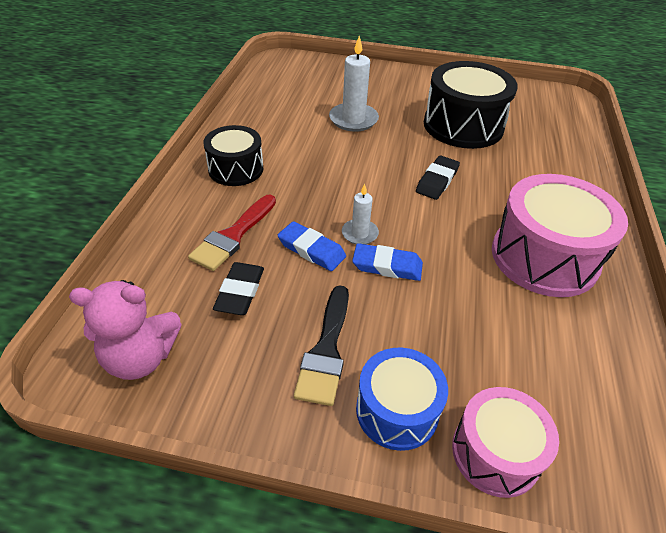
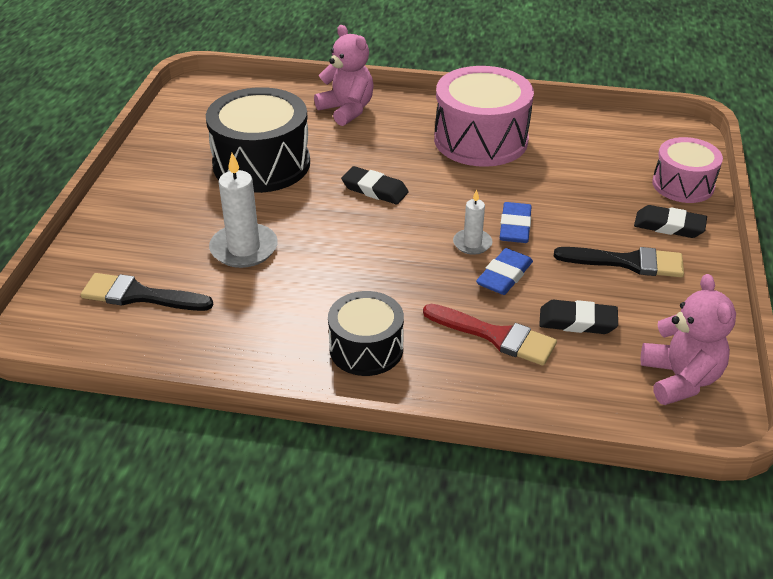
camera: 90 degrees left, 5 degrees down
(306, 85) = (139, 295): none -> black brush
(397, 410) = (669, 226): blue drum -> black eraser
(566, 170) = (347, 110): none -> pink teddy bear

